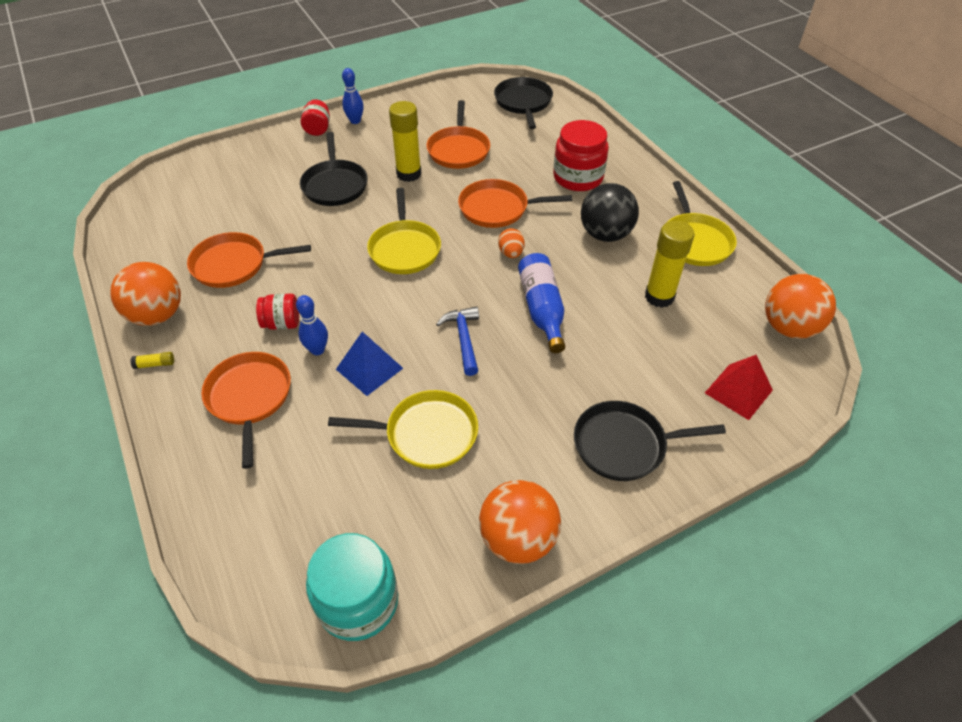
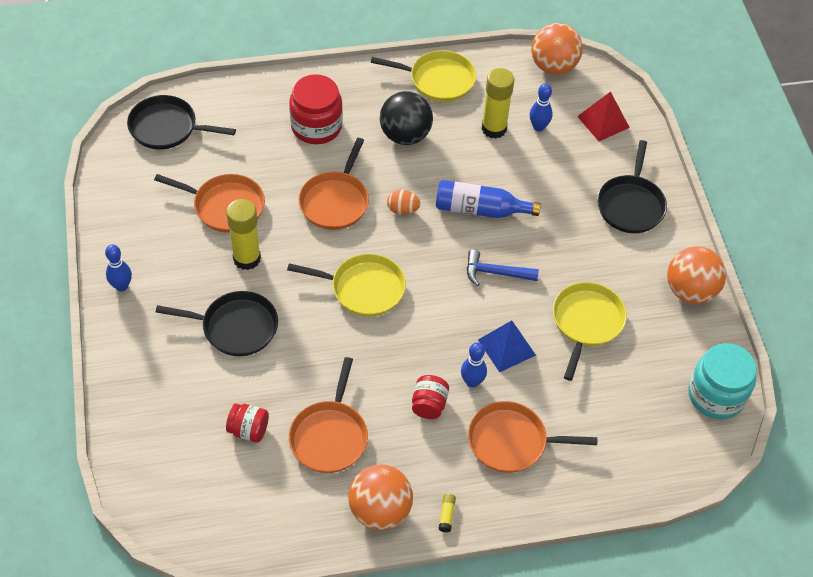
camera: 75 degrees left, 5 degrees up
(318, 129) = (119, 325): red jar -> red jar (248, 430)
(687, 333) = (538, 127): none -> blue bowling pin

